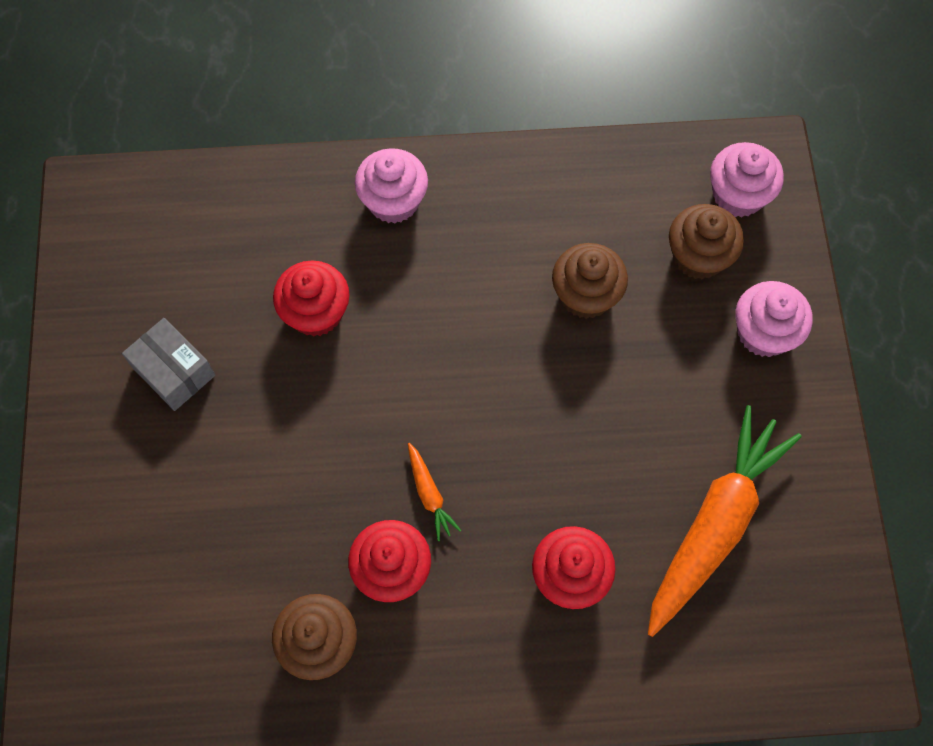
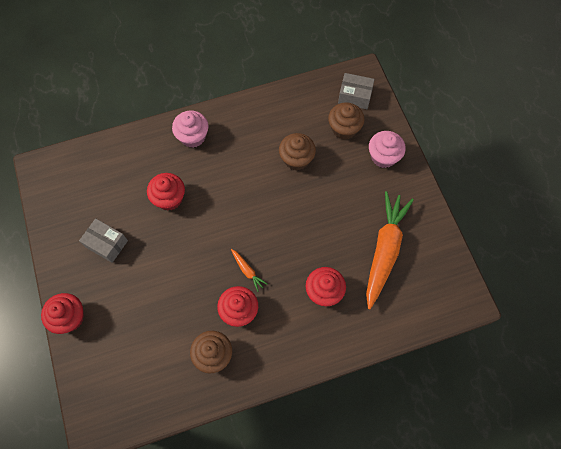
camera: 15 degrees left, 0 degrees up
(68, 497) = (70, 317): none -> red cupcake
(738, 195) = (354, 96): pink cupcake -> grey box

